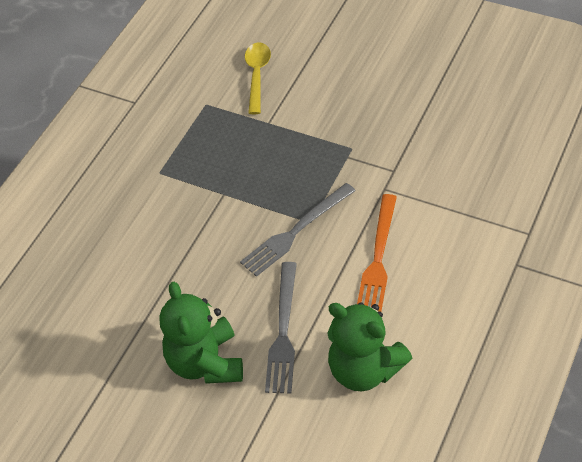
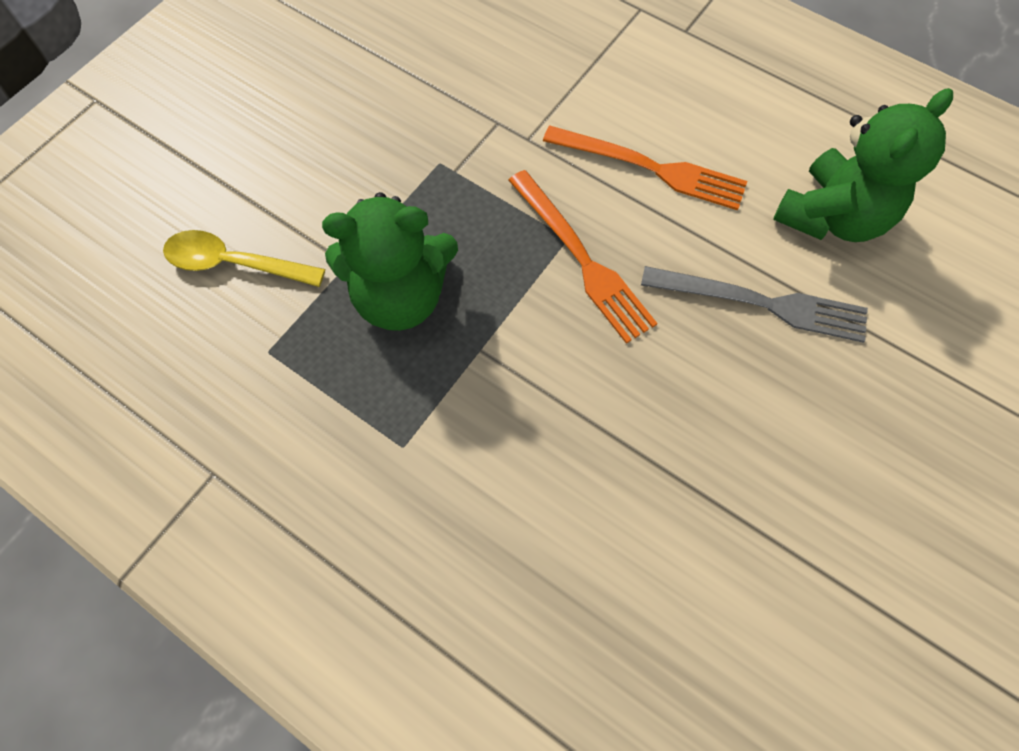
camera: 85 degrees left, 15 degrees up
(205, 362) = (807, 416): green teddy bear -> green teddy bear (401, 296)
(296, 231) = (581, 259): grey fork -> orange fork

